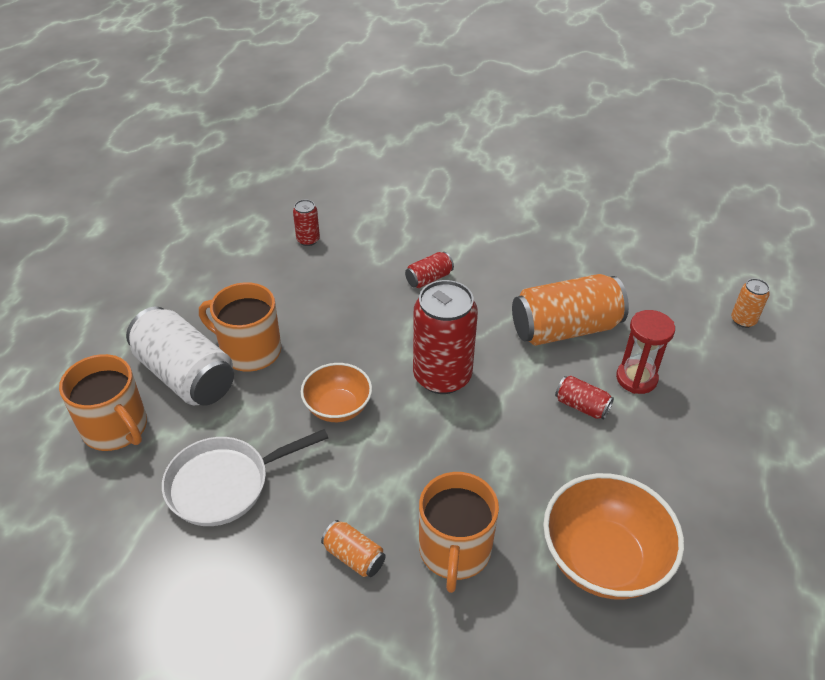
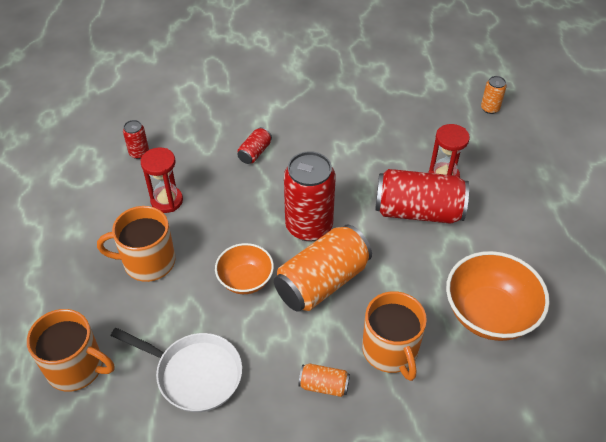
camera: 25 degrees left, 5 degrees up
(186, 375) = (107, 302): white can -> none
(224, 484) = (194, 374): white pan -> white pan turned 105 degrees counterclockwise
(306, 296) = (167, 201): none -> red hourglass
(565, 328) = (375, 157): orange can -> orange can (322, 282)
(581, 406) = (418, 211): red can -> red can, size x2.15

